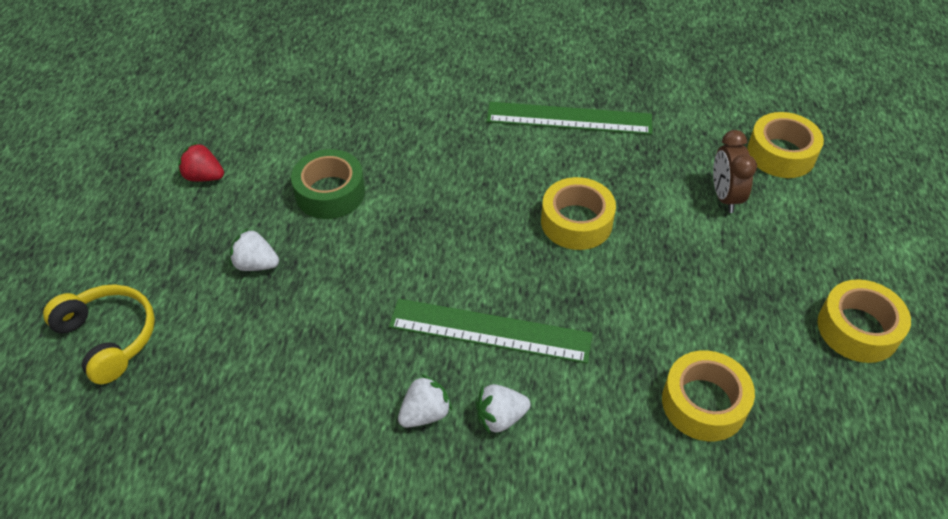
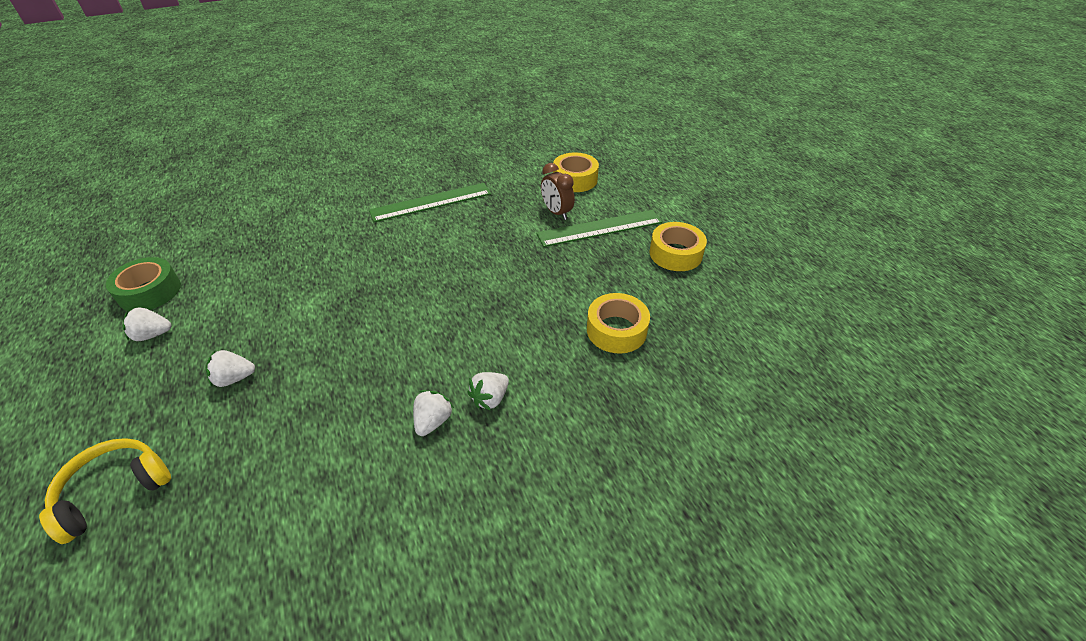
camera: 30 degrees left, 5 degrees down
(108, 338) = (114, 491): yellow headphones -> yellow headphones turned 60 degrees counterclockwise
(204, 177) = (152, 335): red strawberry -> white strawberry
(330, 193) = (274, 306): green tape -> green tape (150, 292)
(490, 331) = (450, 347): green ruler -> green ruler (599, 228)
(576, 222) = (472, 259): yellow tape -> none

